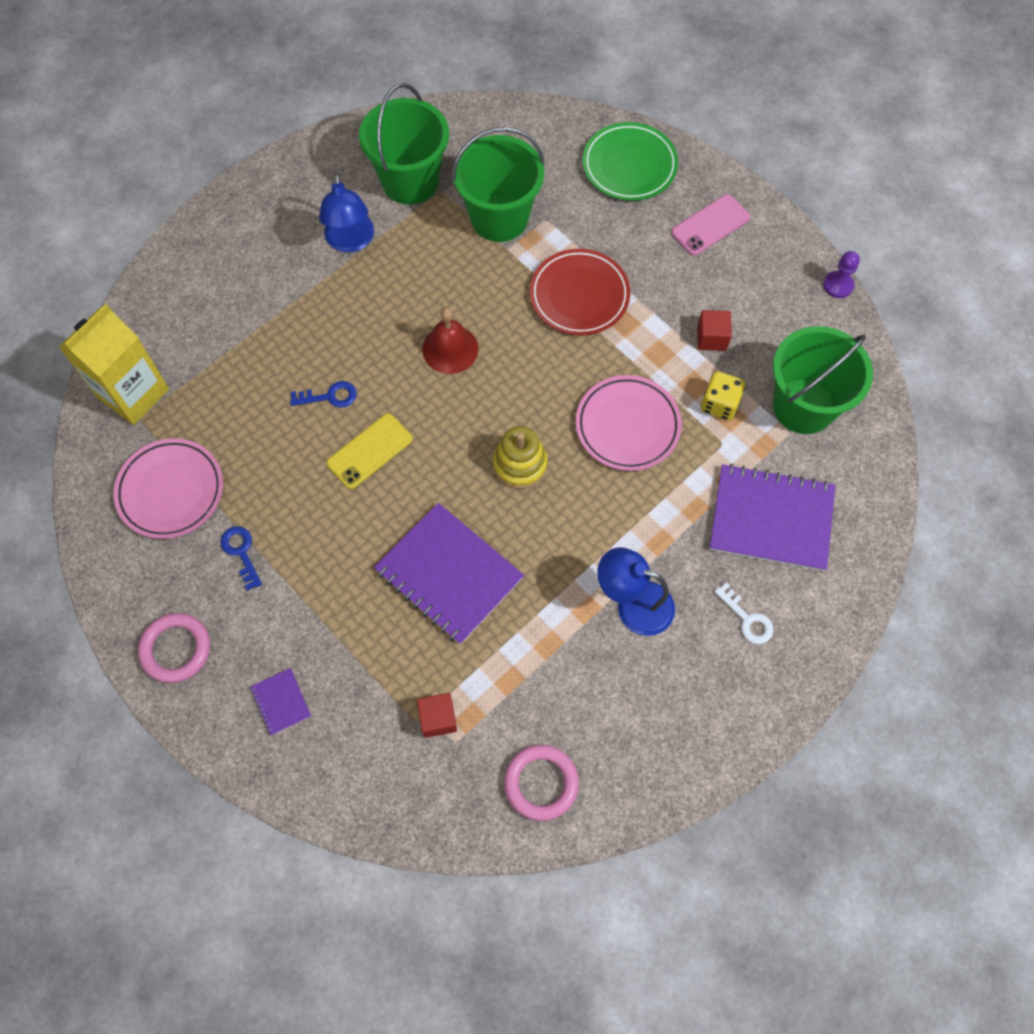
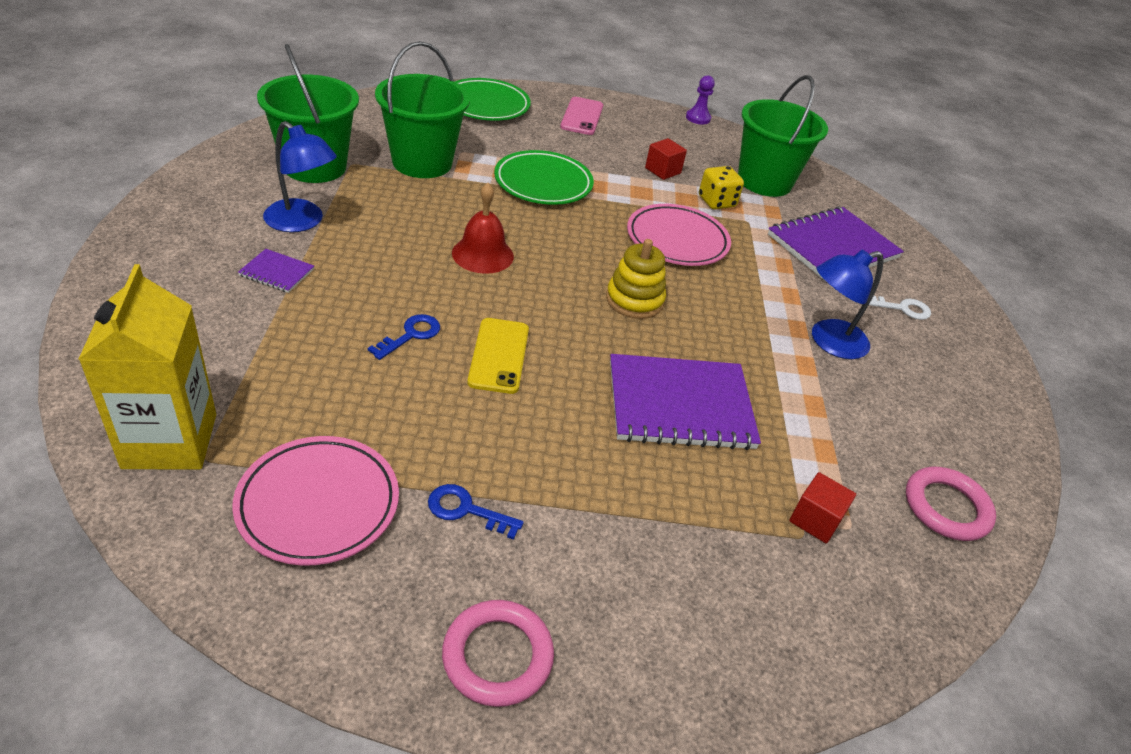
camera: 50 degrees left, 25 degrees down
(281, 702) = (670, 617): purple notebook -> purple notebook (277, 272)
(579, 295) = (543, 183): red plate -> green plate

